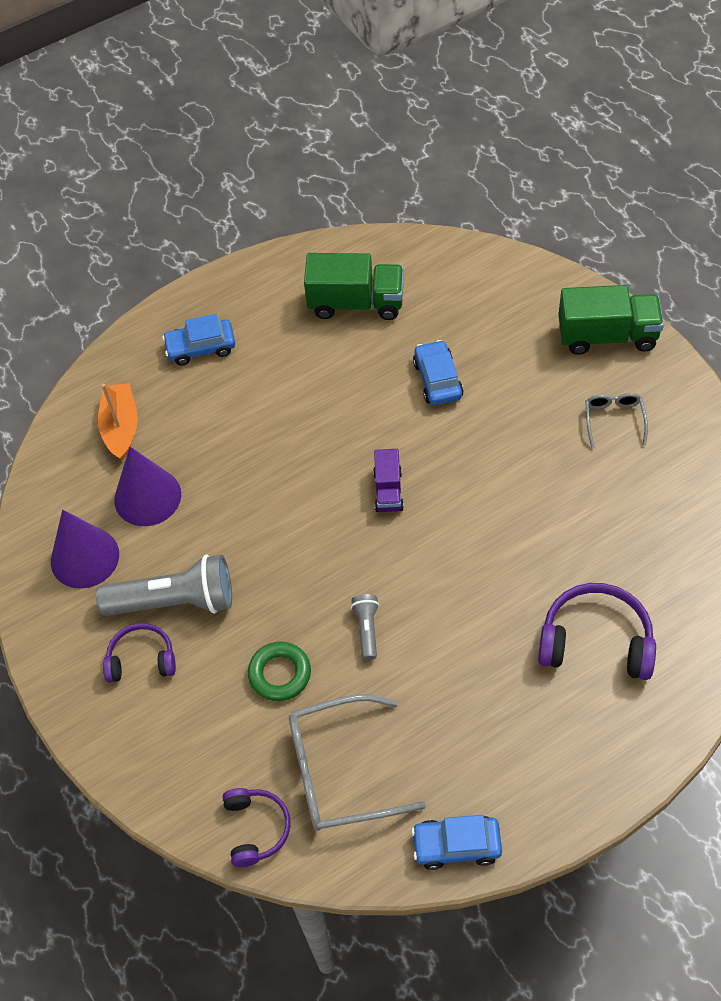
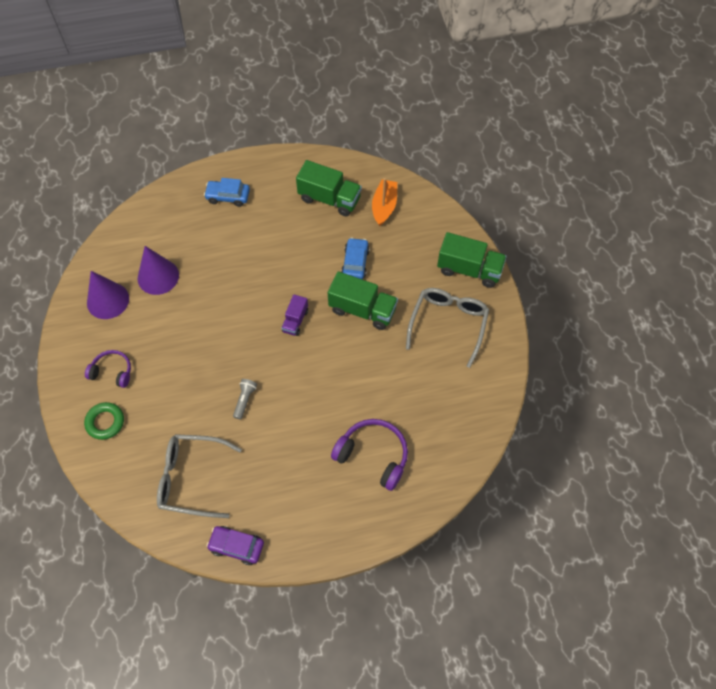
camera: 15 degrees right, 5 degrees up
(121, 427) = (162, 230): orange boat -> orange boat (384, 206)
(175, 601) = (145, 344): grey flashlight -> none
(256, 828) = (130, 494): purple headphones -> none
(280, 674) = (184, 408): green ring -> green ring (105, 422)
(456, 845) = (236, 546): blue car -> purple car
(480, 442) = (362, 310): none -> green truck
(614, 419) = (448, 323): grey glasses -> grey glasses, size x1.90

